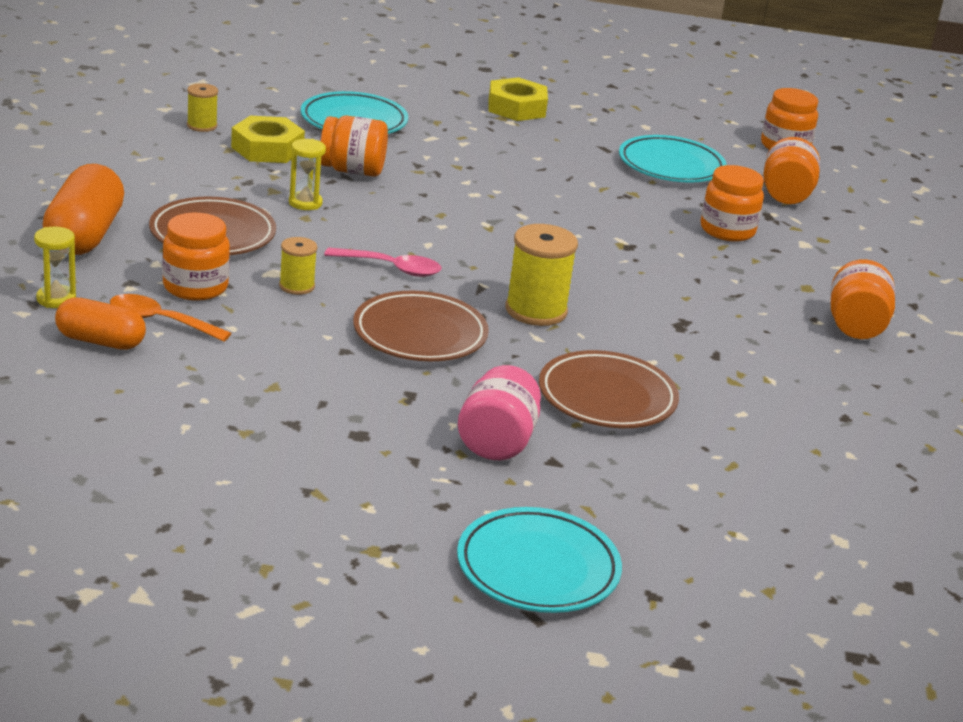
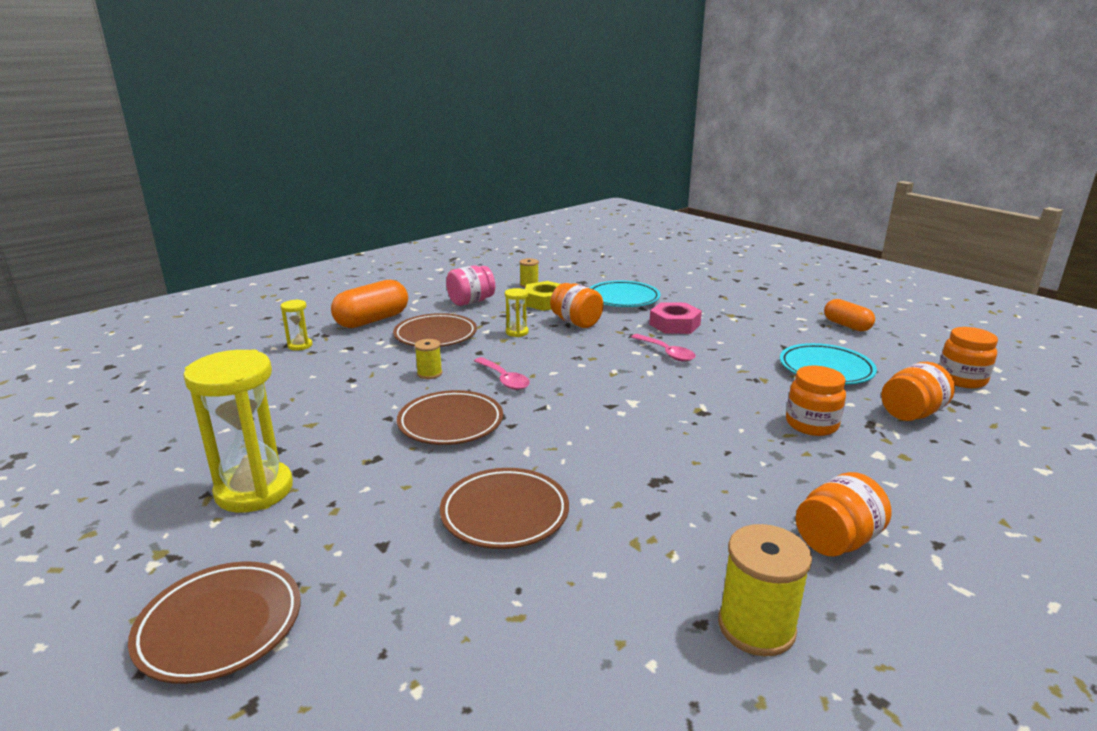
camera: 45 degrees right, 5 degrees down
(100, 341) = (277, 371): orange capsule -> orange capsule (846, 325)
(160, 321) = (324, 370): orange spoon -> none
(195, 287) = (375, 358): orange jar -> none
(351, 468) = (254, 490): none -> yellow hourglass
(463, 146) = (674, 324): none -> pink nut
(496, 442) = (370, 513): pink jar -> pink jar (471, 302)
(506, 186) = (666, 353): none -> pink spoon
(516, 108) = (750, 311): yellow nut -> none
(536, 311) = (556, 433): yellow spool -> yellow spool (756, 627)
(538, 568) = (220, 626): turquoise plate -> brown plate

